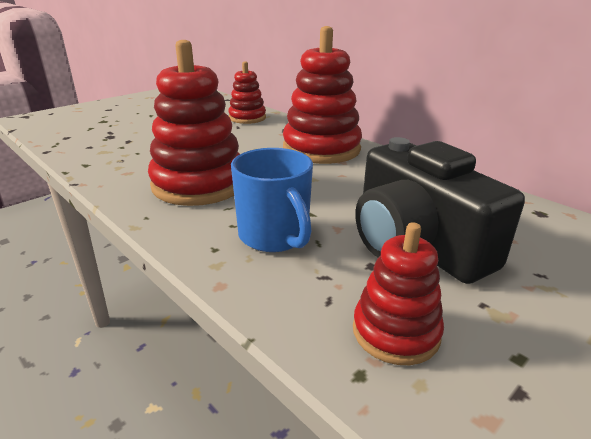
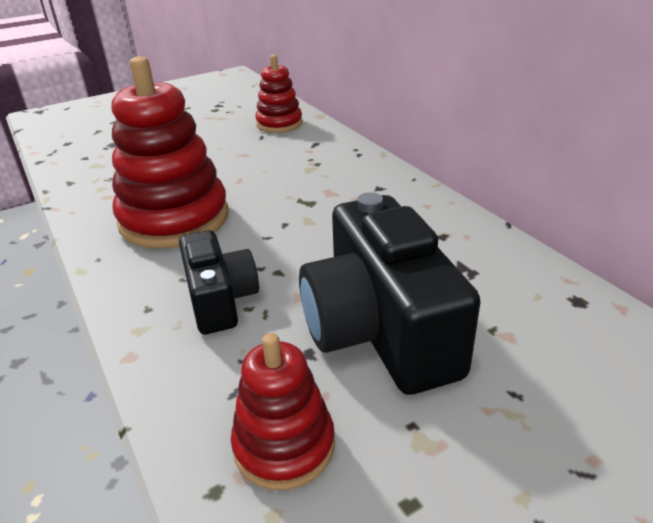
camera: 15 degrees right, 5 degrees up
(275, 236) = (220, 299): blue mug -> black camera
(321, 149) = (344, 177): red stacking toy -> none

